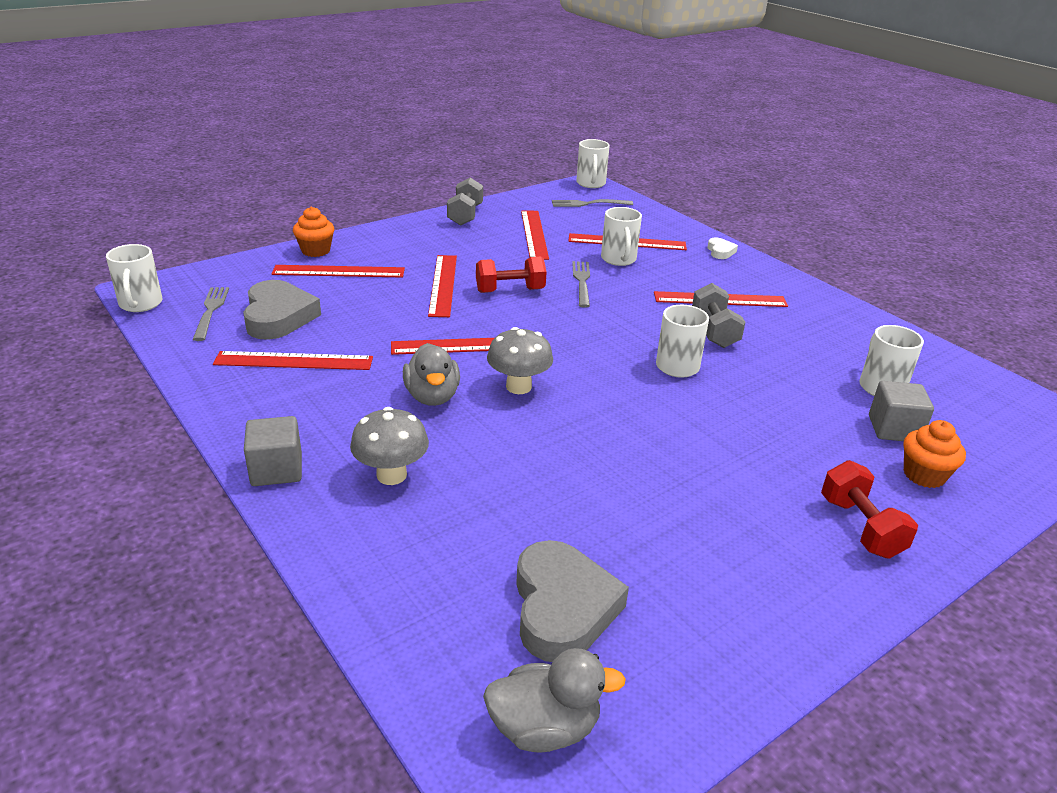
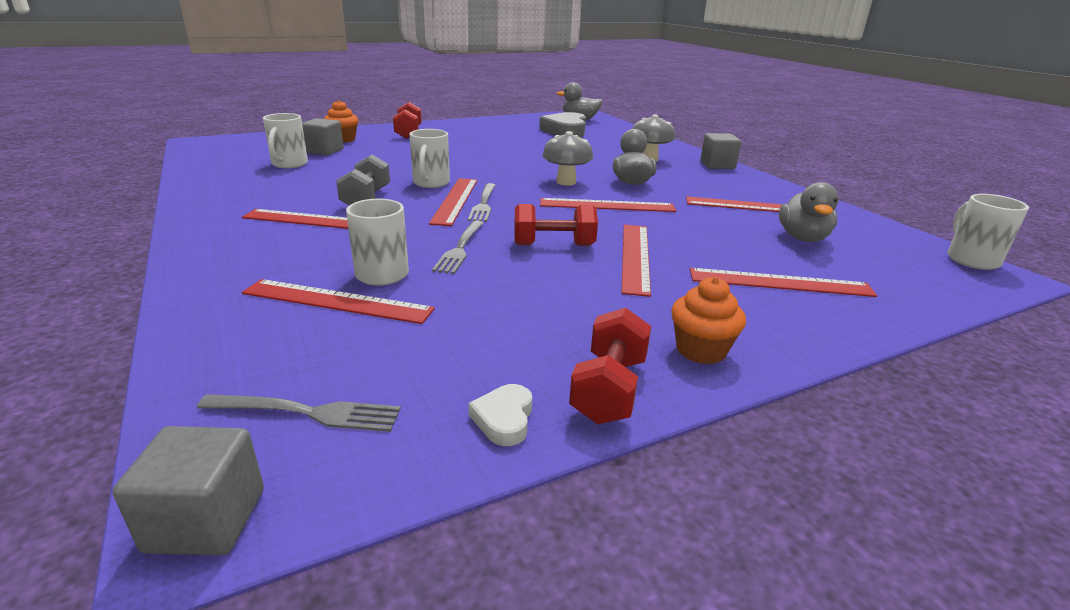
camera: 170 degrees left, 5 degrees down
(211, 311) = (882, 248): grey fork -> grey fork (483, 204)
(278, 317) = (802, 238): grey heart -> grey duck
(316, 251) = (844, 319): orange cupcake -> orange cupcake (700, 350)
(465, 215) = (609, 389): grey dumbbell -> red dumbbell
(534, 234) = (484, 328): red ruler -> red ruler (455, 200)
(591, 184) = (206, 520): white mug -> grey cube
(720, 251) = (212, 275): white heart -> white heart (504, 419)

